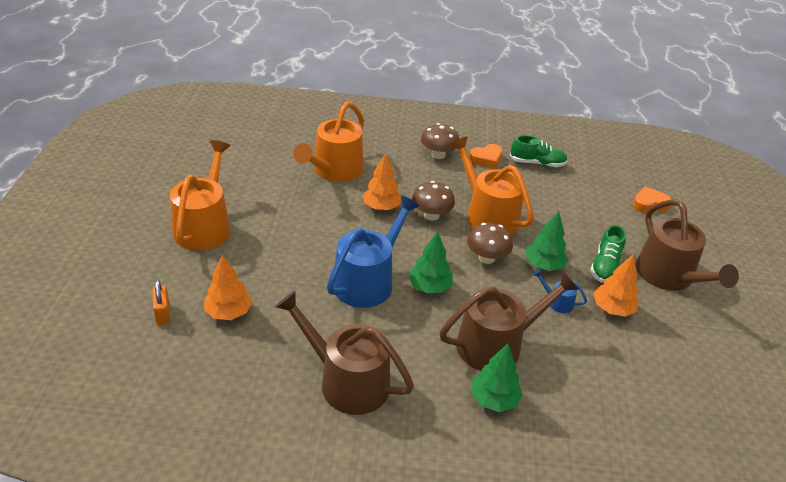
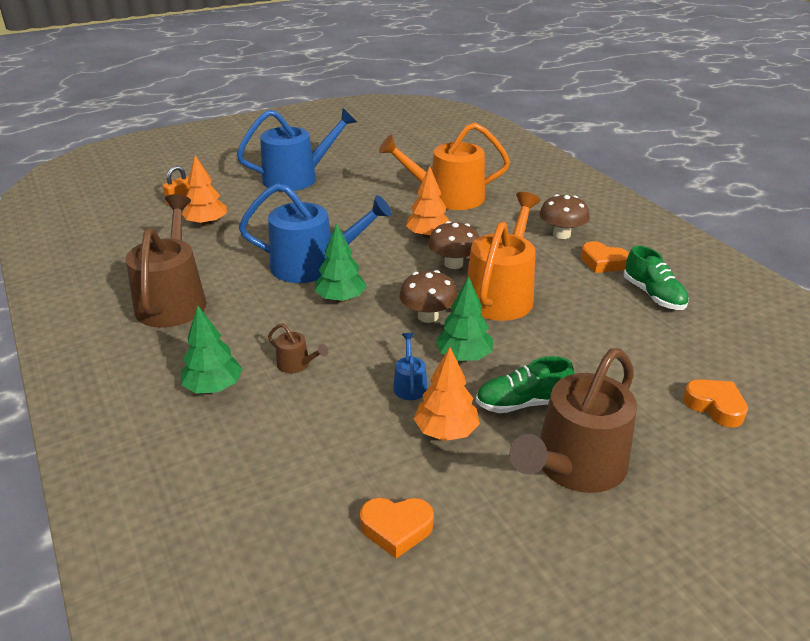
camera: 60 degrees right, 5 degrees down
(204, 226) = (297, 178): orange watering can -> blue watering can
(496, 344) = (296, 364): brown watering can -> brown watering can, size x0.42
(685, 369) = (396, 529): none -> orange heart

